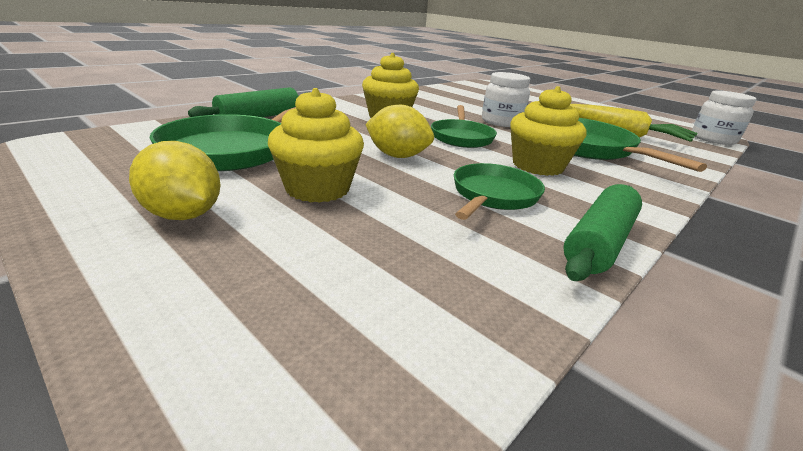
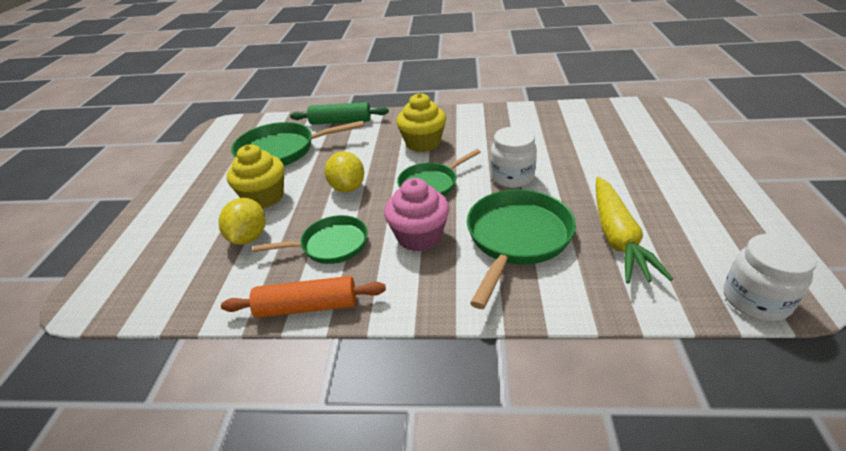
camera: 55 degrees right, 10 degrees up
(183, 215) = (199, 191): yellow lemon -> yellow lemon (248, 237)
(537, 166) = (419, 236): yellow cupcake -> pink cupcake
(599, 242) = (307, 307): green rolling pin -> orange rolling pin

